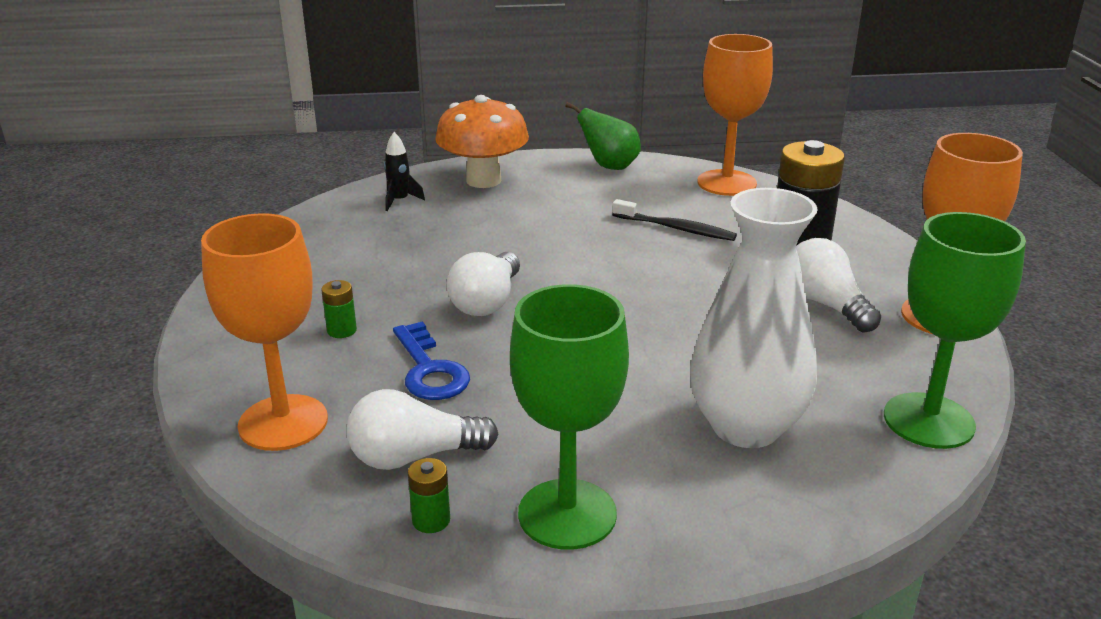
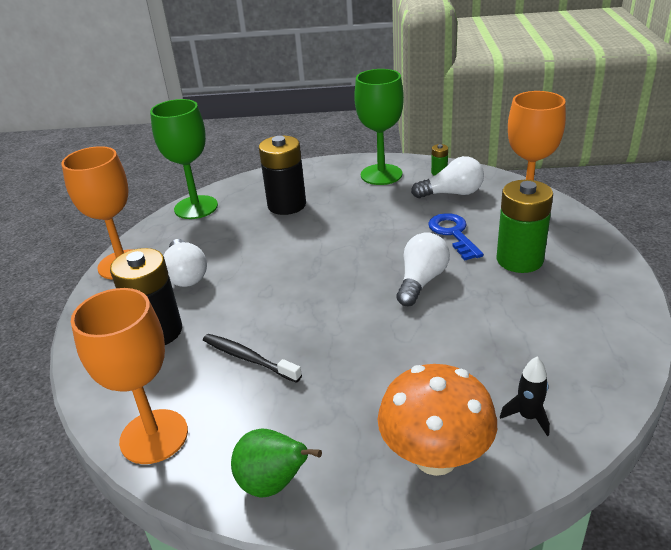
camera: 170 degrees left, 5 degrees up
(342, 330) = (519, 260): green battery -> green battery, size x2.31
(746, 427) = (287, 205): white vase -> black battery

